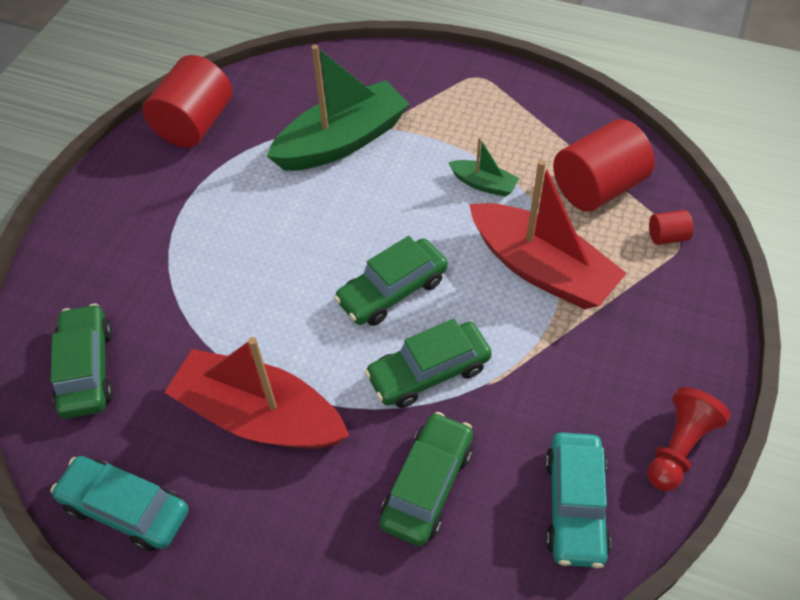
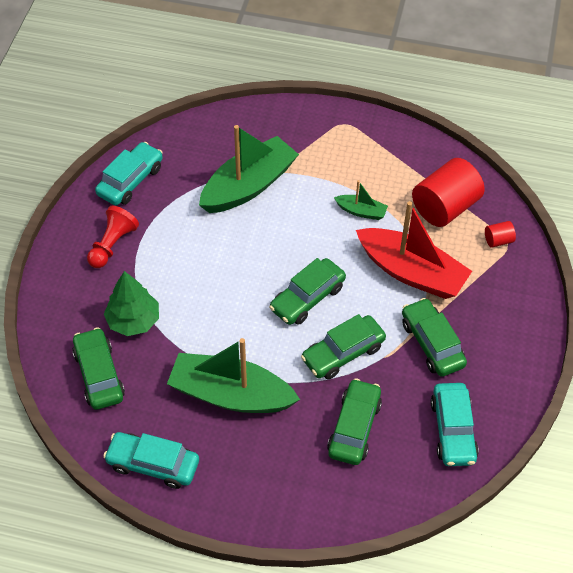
camera: 10 degrees left, 0 degrees up
(152, 299) = (133, 321): none -> green tree
(195, 124) = (130, 181): red cylinder -> turquoise car
(259, 416) = (231, 394): red boat -> green boat
(558, 371) = (432, 343): none -> green car
(679, 447) = (517, 386): red pawn -> red pawn (112, 244)

